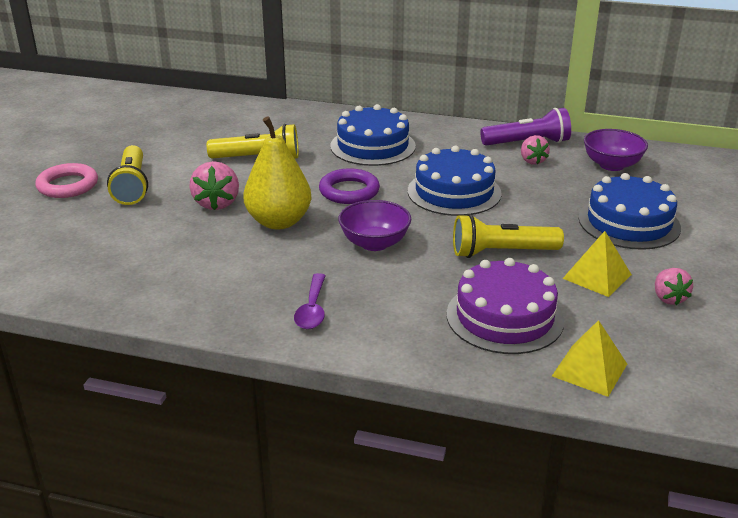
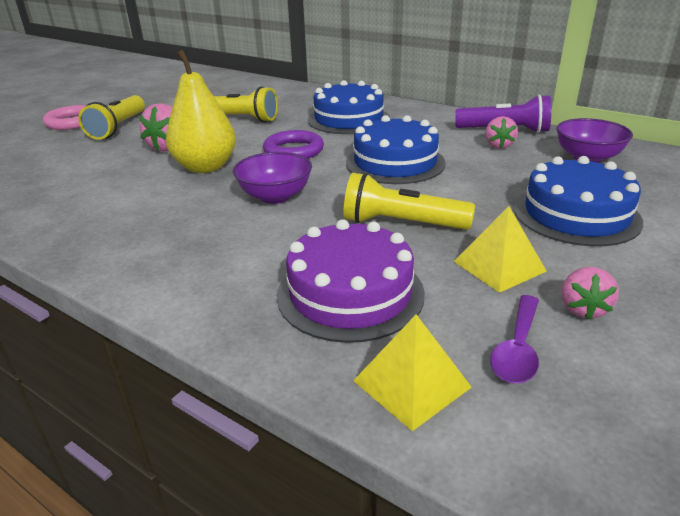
camera: 20 degrees right, 0 degrees up
(312, 309) = (153, 248): purple spoon -> purple spoon (517, 349)

